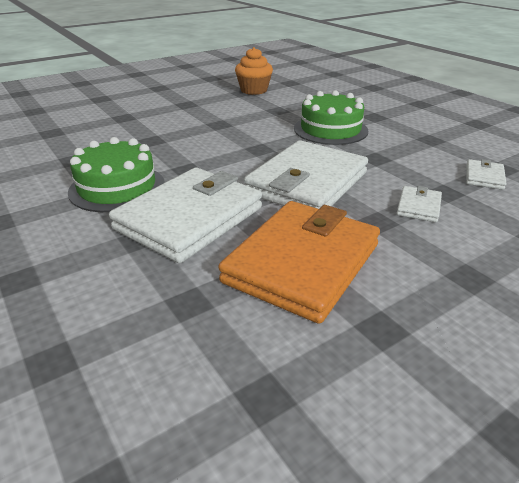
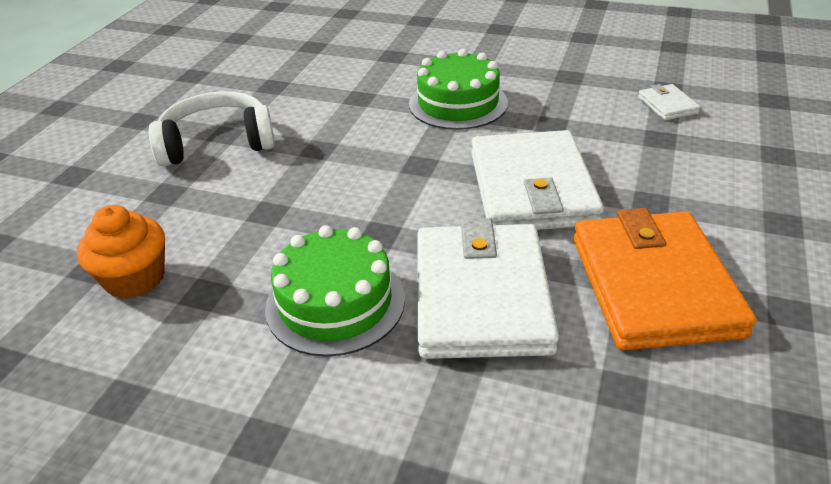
camera: 35 degrees left, 5 degrees up
(176, 106) = (217, 143): none -> white headphones
(254, 90) = (284, 76): orange cupcake -> orange cupcake (135, 279)
(418, 206) = (660, 167): white wallet -> none

